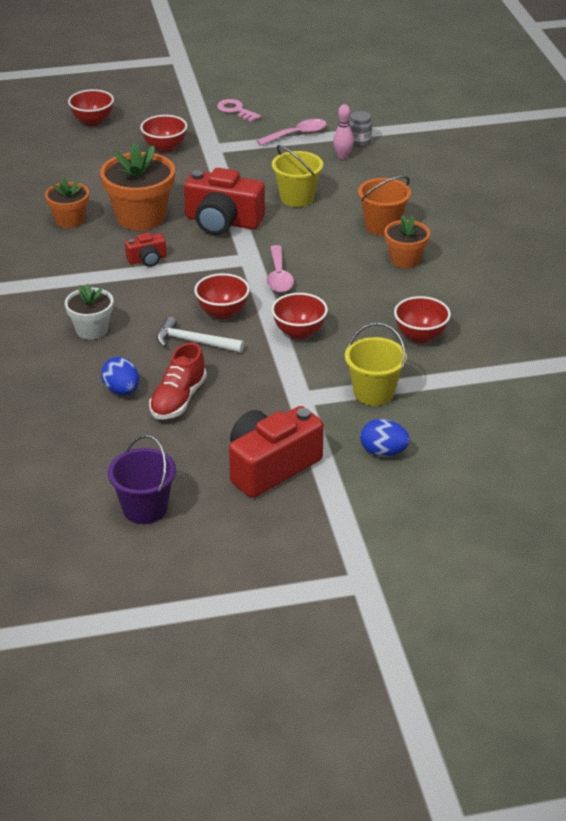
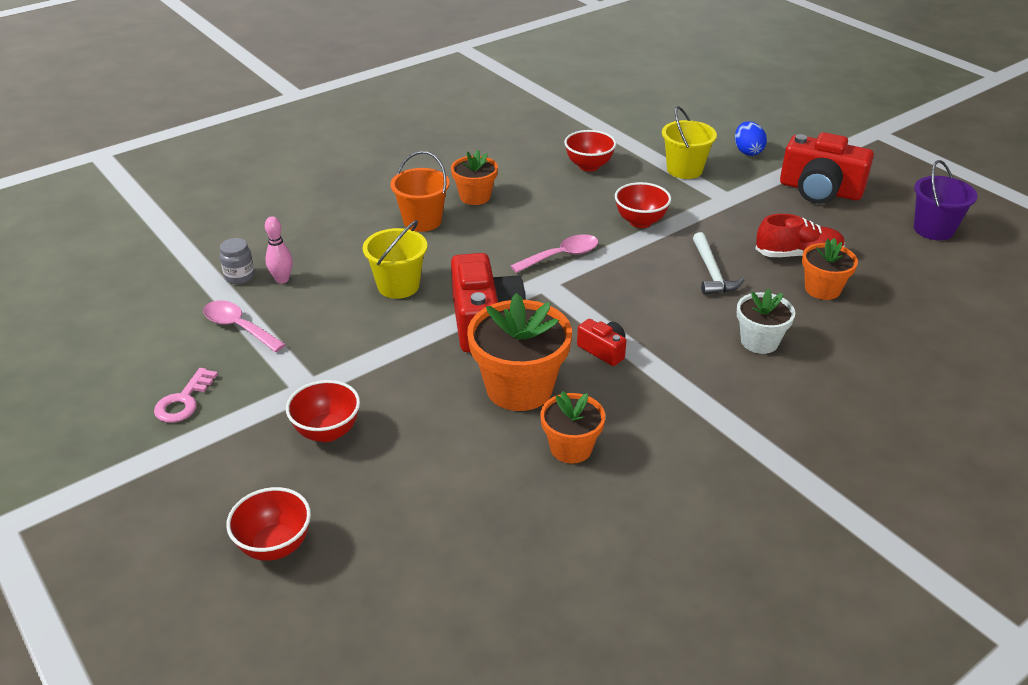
camera: 115 degrees left, 0 degrees up
(122, 390) = (822, 289): blue egg -> orange flower pot
(222, 312) = (651, 271): red bowl -> none

